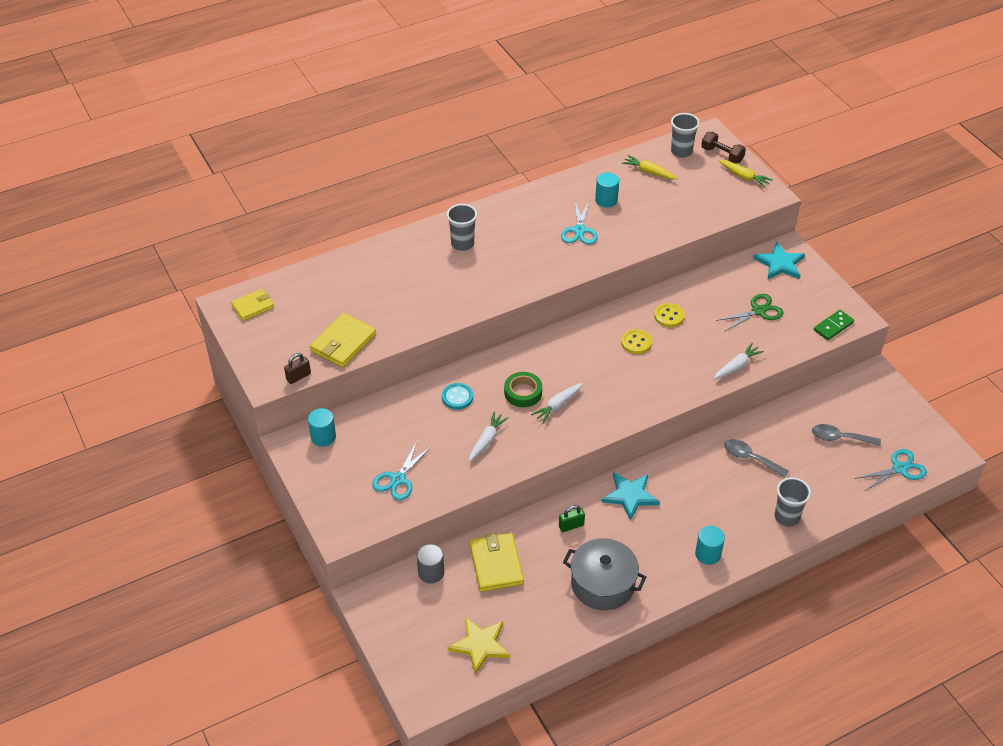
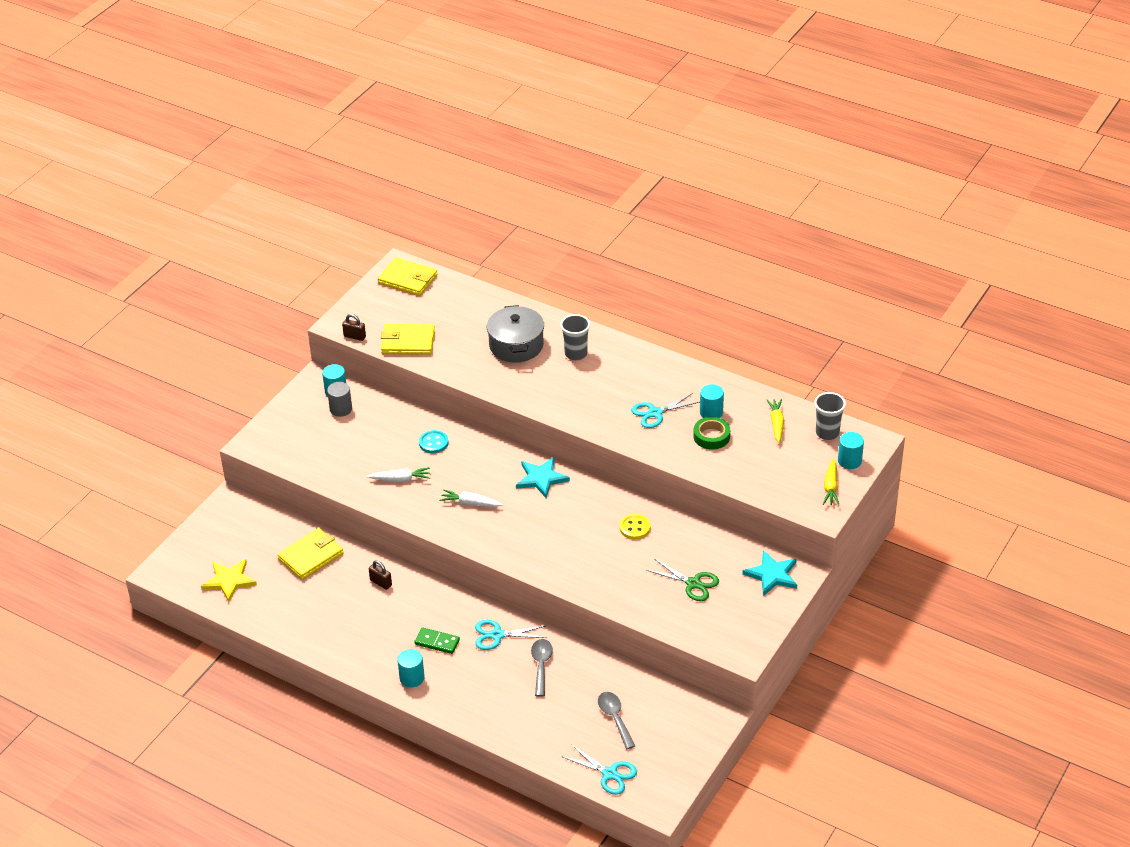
camera: 60 degrees right, 5 degrees down
(253, 306) = (408, 279): yellow wallet -> yellow wallet, size x1.54
(398, 479) = (324, 449): turquoise scissors -> turquoise scissors (497, 635)
(431, 572) = (277, 524): grey cylinder -> grey cylinder (341, 409)
(523, 393) = (468, 477): green tape -> green tape (711, 436)
(571, 526) = (381, 583): green padlock -> brown padlock
(602, 584) = (335, 626): grey pot -> grey pot (516, 345)
(630, 496) = (439, 605): turquoise star -> turquoise star (541, 478)
(636, 343) = (583, 520): yellow button -> none
(722, 155) = (849, 461): brown dumbbell -> turquoise cylinder
(737, 366) = (609, 595): white carrot -> none
(786, 517) = (491, 714): grey cup -> none
(833, 326) = (717, 642): green domino -> green domino (437, 642)

